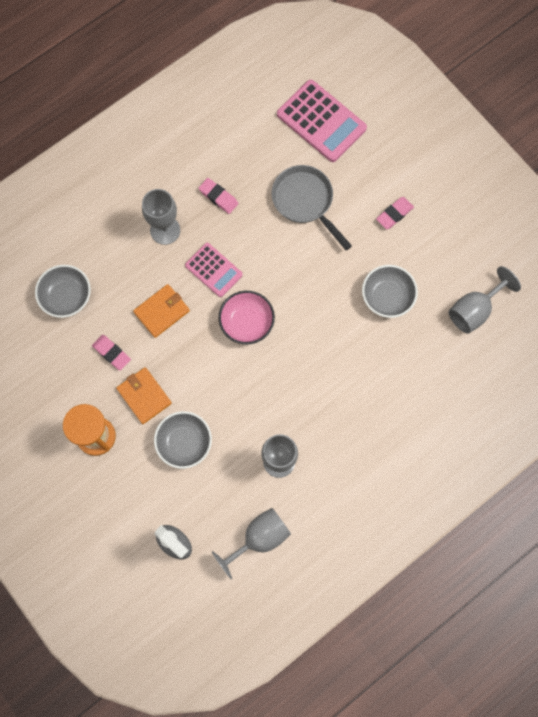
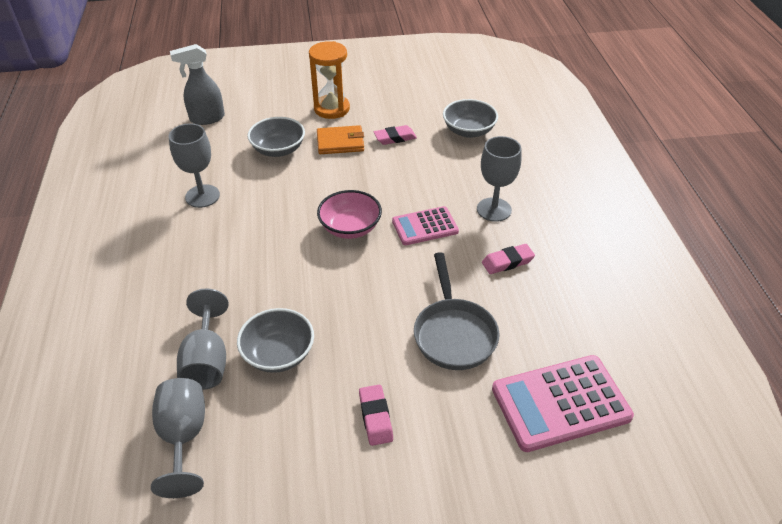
camera: 120 degrees right, 30 degrees down
(162, 311) = (409, 178): orange wallet -> none
(259, 538) = (157, 160): grey goblet -> grey goblet (207, 361)
(305, 202) = (454, 333): grey pan -> grey pan turned 90 degrees clockwise

